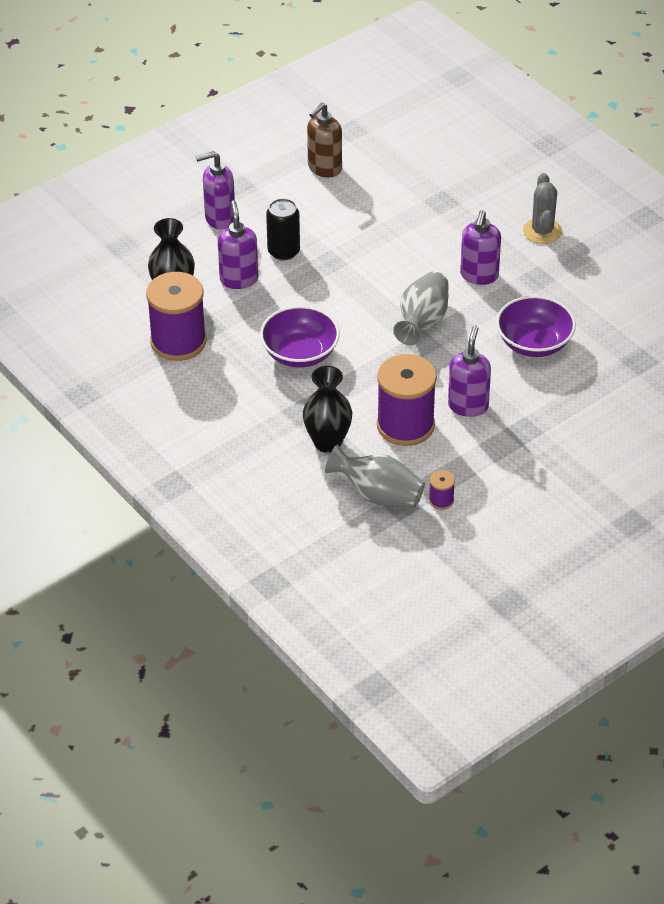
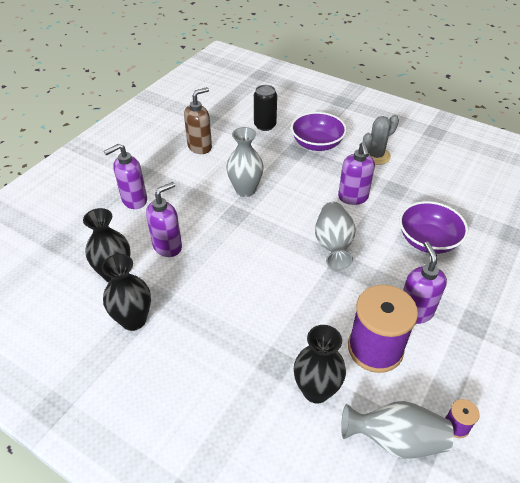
camera: 20 degrees left, 0 degrees up
(178, 342) = (133, 320): purple spool -> black vase
(239, 279) = (168, 246): purple soap dispenser -> purple soap dispenser turned 75 degrees clockwise
(283, 251) = (195, 214): black can -> black can (265, 125)
(300, 353) = (248, 301): purple bowl -> purple bowl (317, 144)
(324, 168) = (200, 147): brown soap dispenser -> brown soap dispenser turned 150 degrees counterclockwise
(354, 237) = (245, 190): none -> grey vase
(542, 231) = (375, 156): grey cactus -> grey cactus turned 75 degrees clockwise

